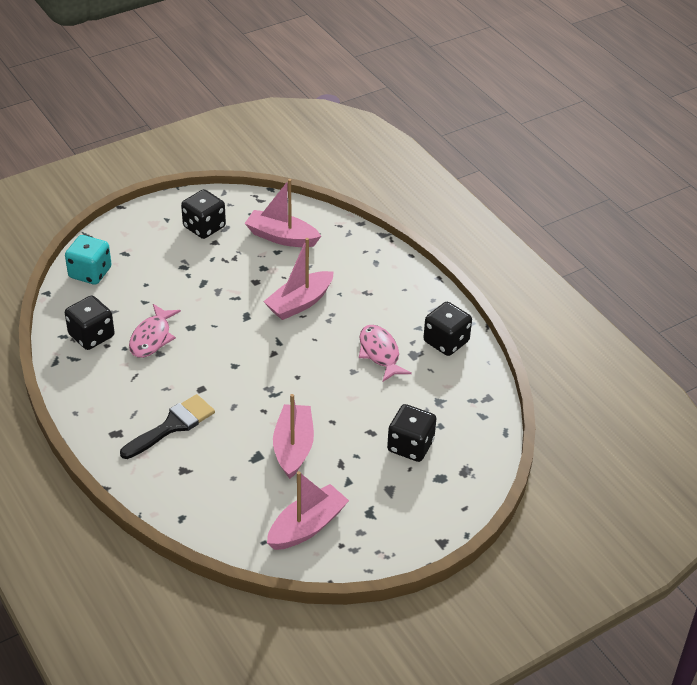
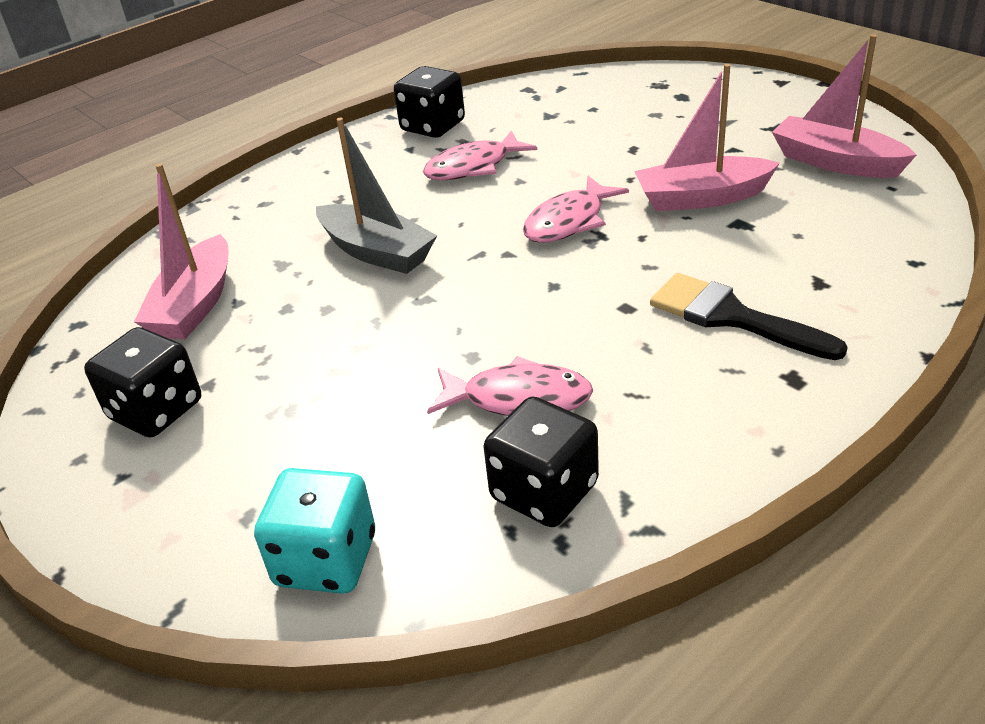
camera: 95 degrees left, 5 degrees down
(294, 383) = (569, 221): none -> pink fish
(299, 303) = (376, 252): pink boat -> grey boat
(410, 446) = (641, 120): black dice -> none

